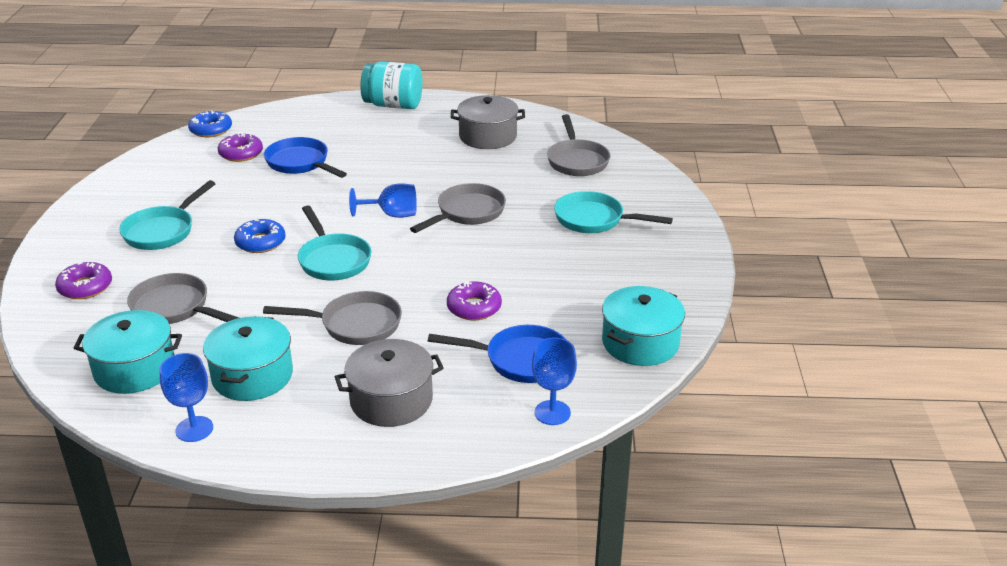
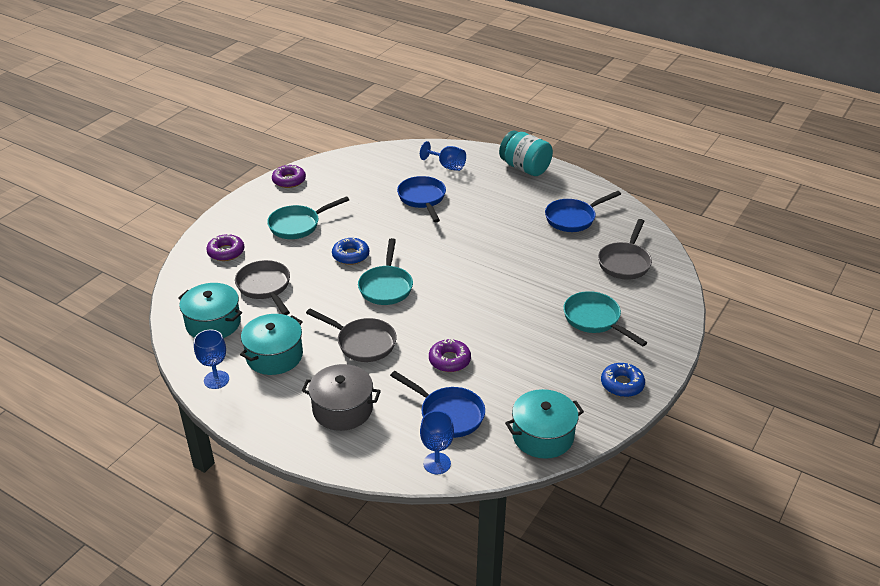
camera: 30 degrees right, 5 degrees up
(211, 130) = (384, 151): blue donut -> blue donut (622, 384)
(241, 153) = (389, 178): purple donut -> purple donut (289, 180)
(392, 215) = (452, 263): blue goblet -> blue goblet (447, 166)
(467, 213) = (506, 280): grey pan -> none
(488, 136) = (573, 218): grey pot -> blue pan

